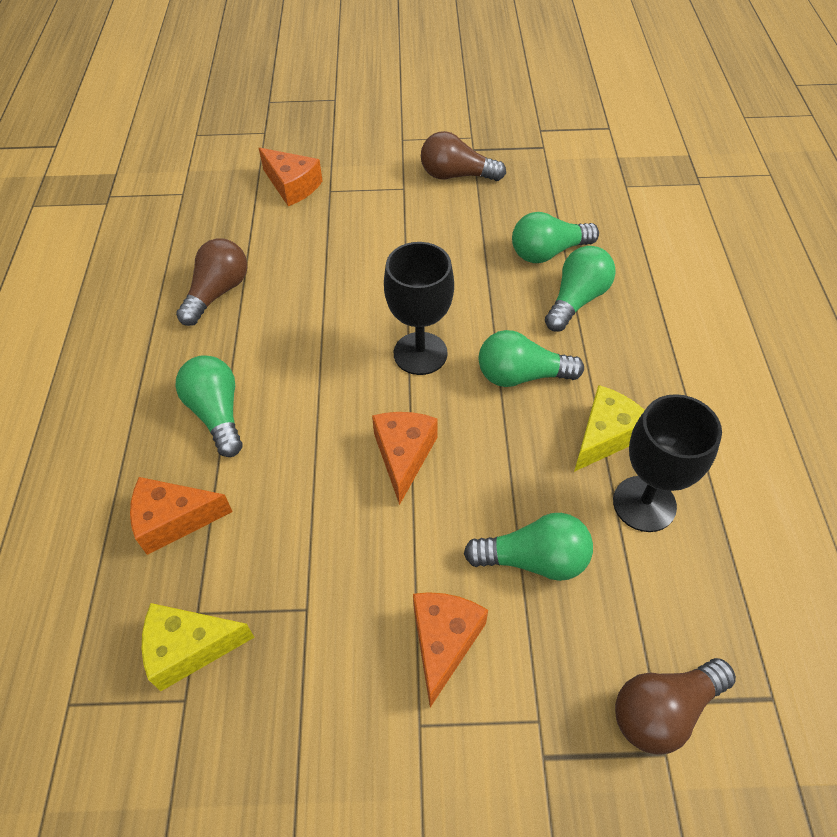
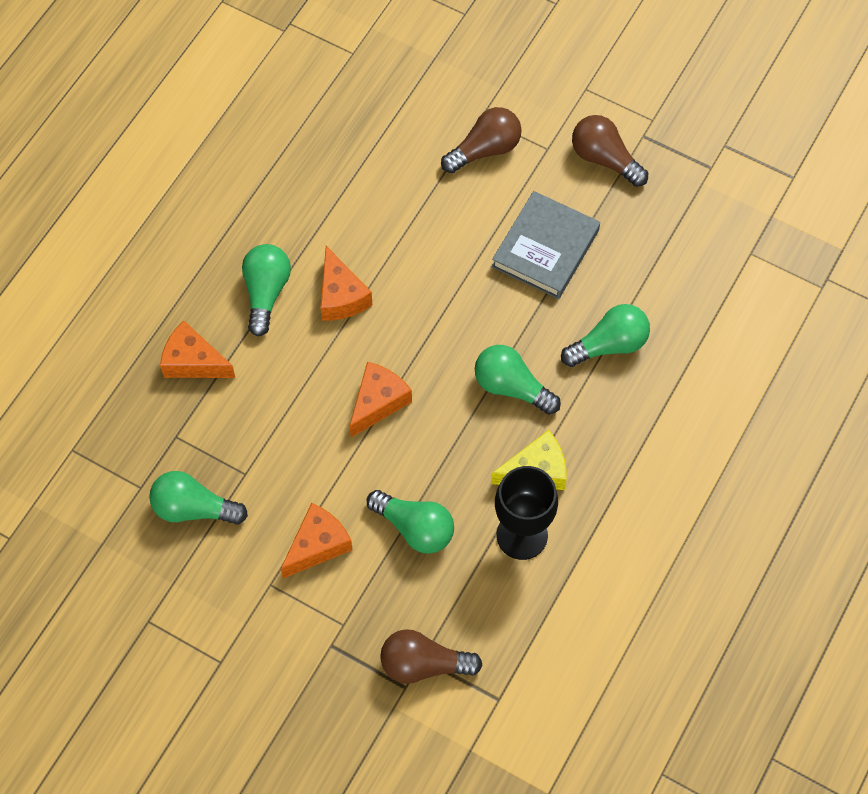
camera: 30 degrees right, 10 degrees up
(189, 648) = (159, 457): yellow cheese -> none
(217, 293) = (325, 179): brown light bulb -> brown light bulb (485, 150)
(292, 186) = (451, 94): orange cheese -> orange cheese (341, 296)
(420, 353) = (447, 324): black goblet -> none
(460, 255) = (545, 249): none -> grey book
(548, 252) = (622, 286): green light bulb -> green light bulb (194, 508)

